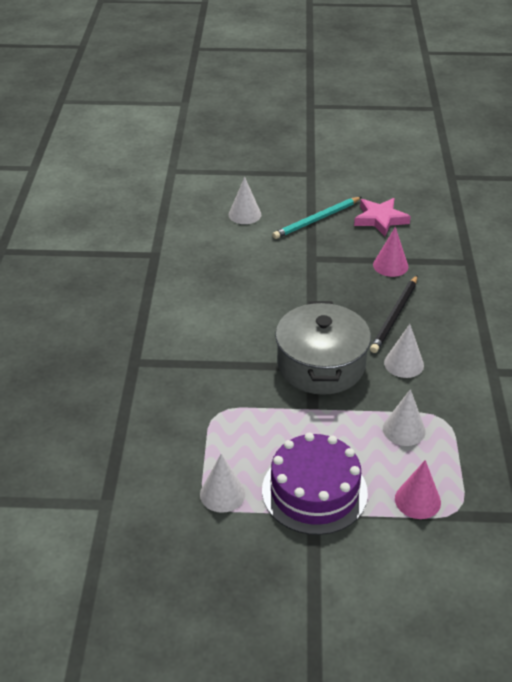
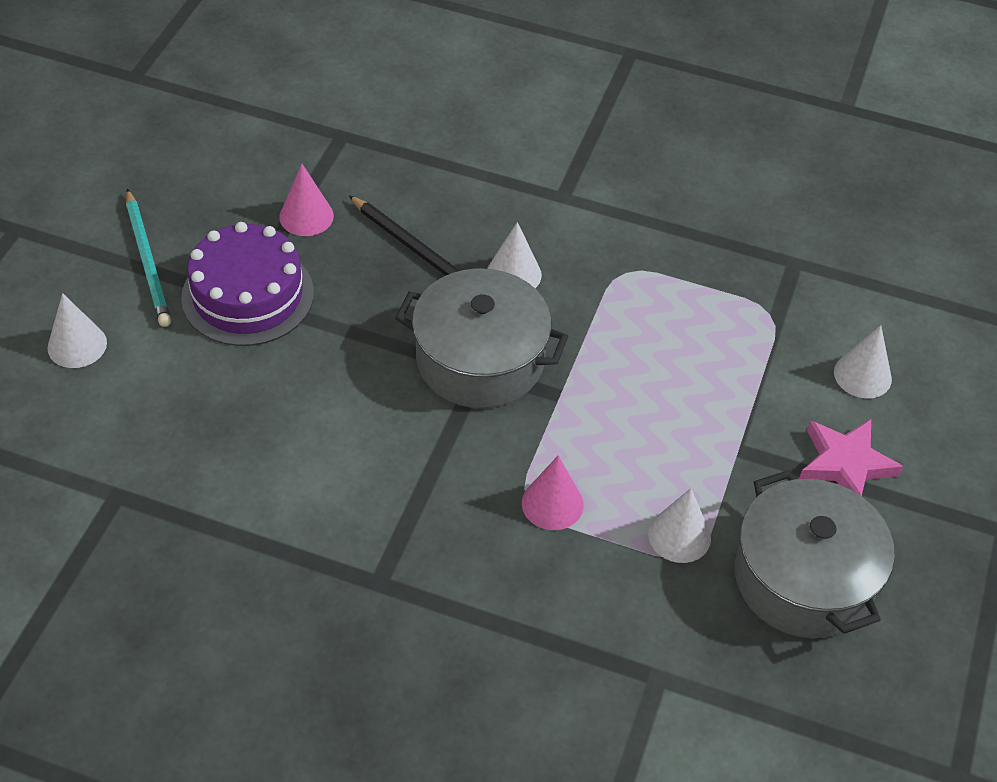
camera: 75 degrees left, 10 degrees up
(213, 573) = (804, 578): none -> grey pot
(314, 491) = (703, 437): purple cake -> purple cake (248, 295)
(380, 219) = (191, 189): pink star -> pink star (845, 464)
(404, 429) = (630, 316): white cone -> white cone (862, 375)
(417, 500) = (746, 343): pink cone -> pink cone (552, 504)

